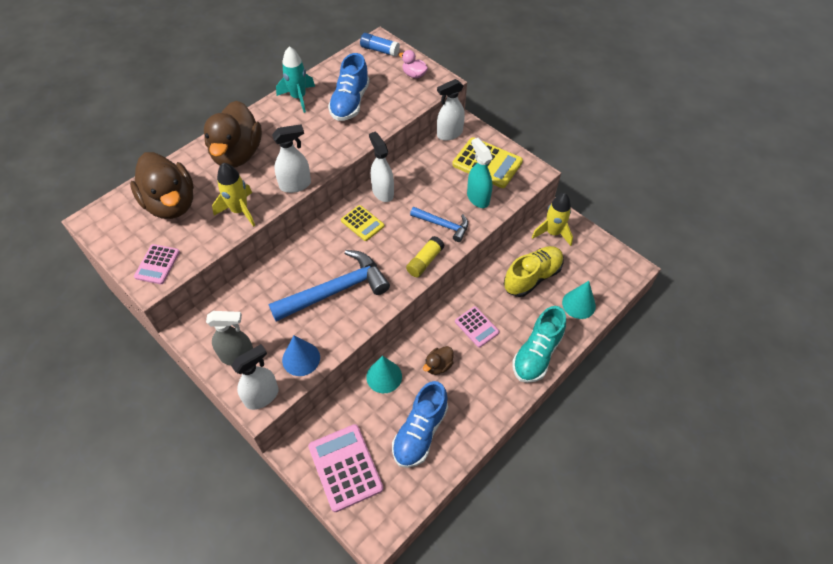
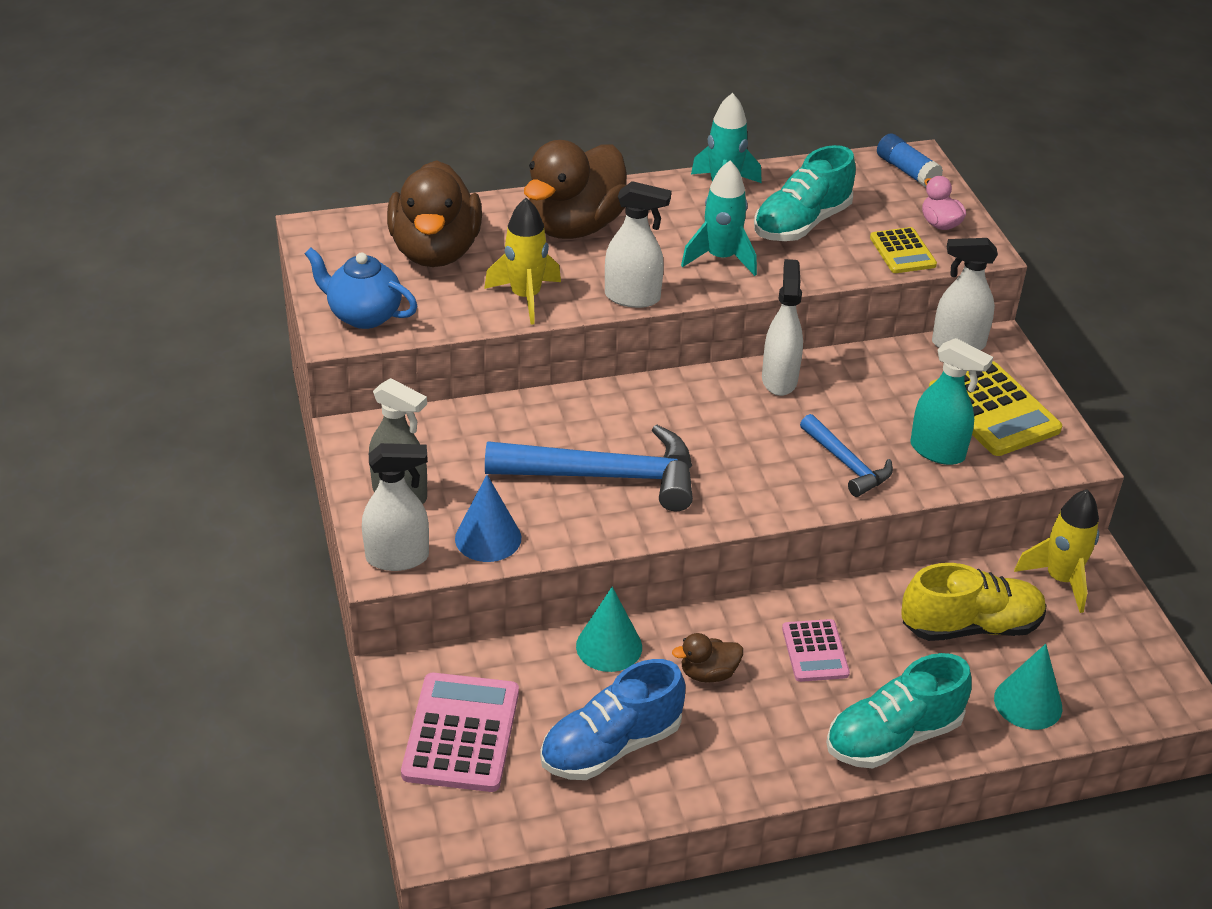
camera: 30 degrees right, 15 degrees down
(157, 264) = (364, 315): pink calculator -> blue teapot
(324, 141) = (721, 258): none -> turquoise rocket
(350, 102) = (801, 224): blue shoe -> turquoise shoe
(362, 223) = (714, 407): yellow calculator -> yellow calculator (902, 251)
(425, 261) = (777, 499): yellow glue stick -> none
(478, 198) = (937, 451): turquoise spray bottle -> turquoise spray bottle turned 120 degrees clockwise

